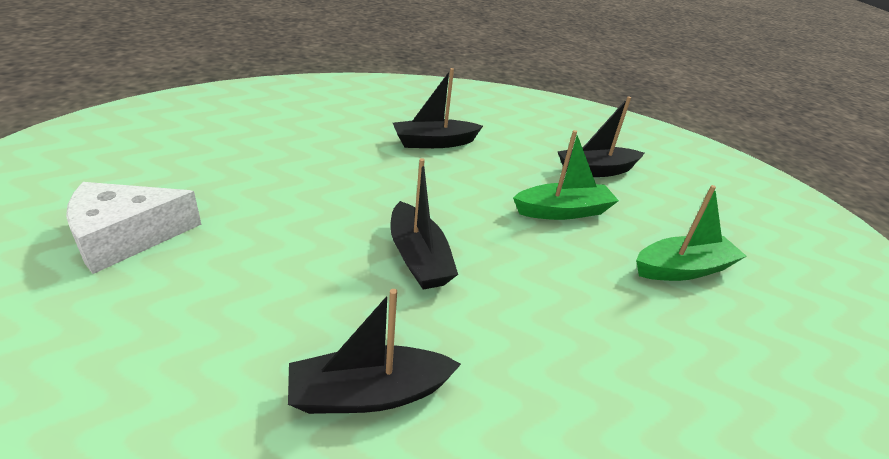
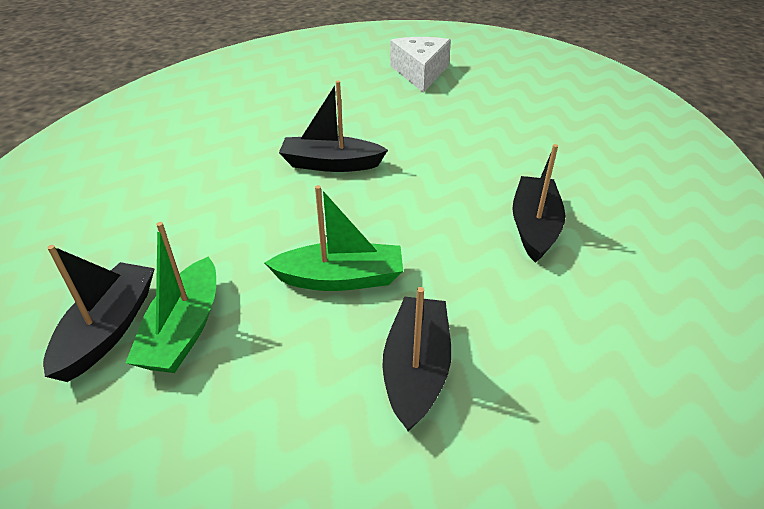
camera: 120 degrees right, 5 degrees up
(369, 393) = (235, 124): black boat -> black boat (108, 329)
(563, 211) = (340, 279): green boat -> green boat turned 105 degrees counterclockwise

